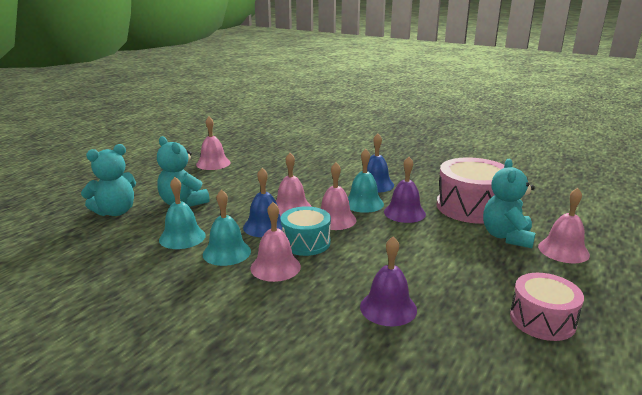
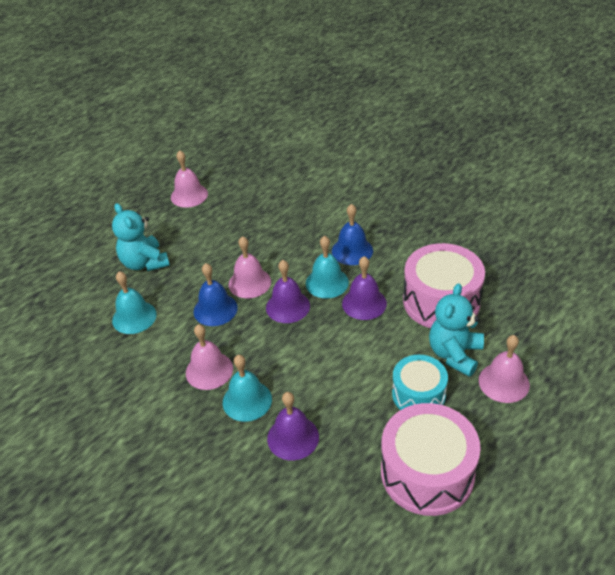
camera: 15 degrees right, 20 degrees up
(115, 212) = (79, 271): turquoise teddy bear -> none
(226, 252) = (170, 344): turquoise bell -> turquoise bell (247, 400)
(305, 242) = (247, 339): turquoise drum -> turquoise drum (418, 394)
(335, 219) = (288, 306): pink bell -> purple bell
(542, 320) = (427, 472): pink drum -> pink drum, size x1.60

